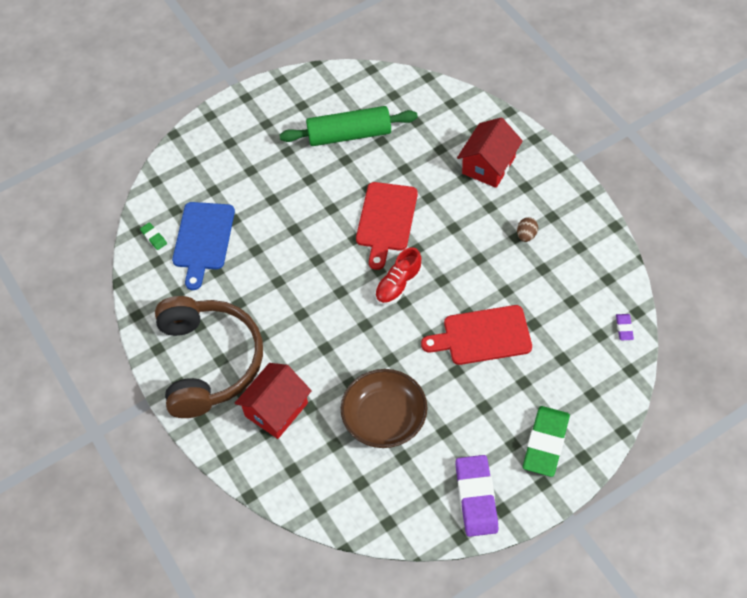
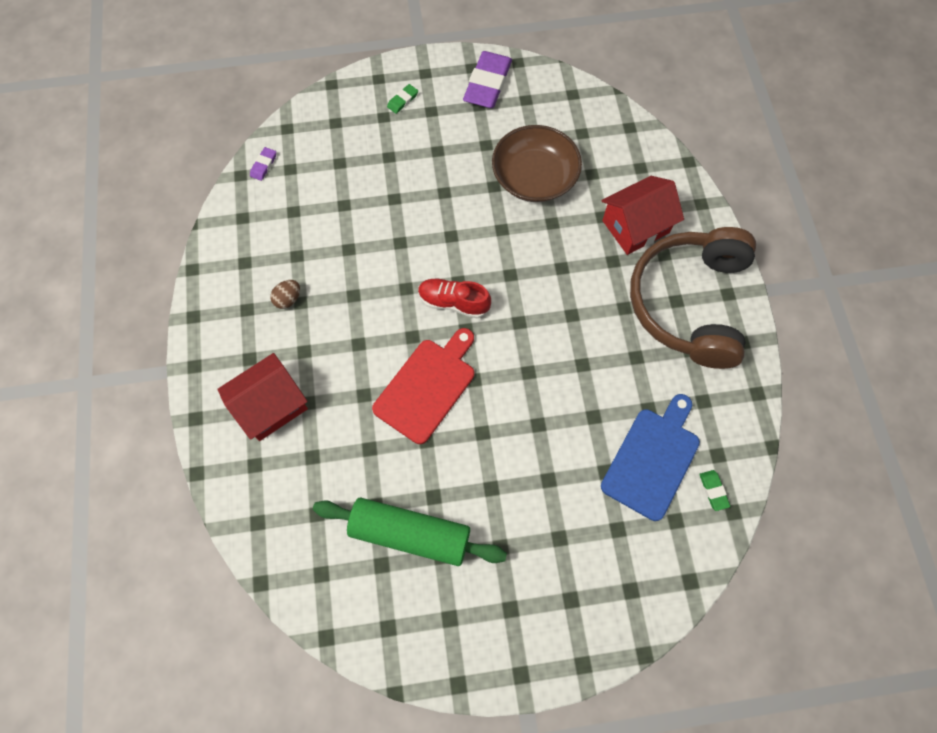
camera: 160 degrees left, 10 degrees up
(398, 285) = (453, 302): red shoe -> red shoe turned 135 degrees counterclockwise
(482, 336) = (399, 214): red cutting board -> none
(545, 443) = (402, 100): green eraser -> green eraser, size x0.44

